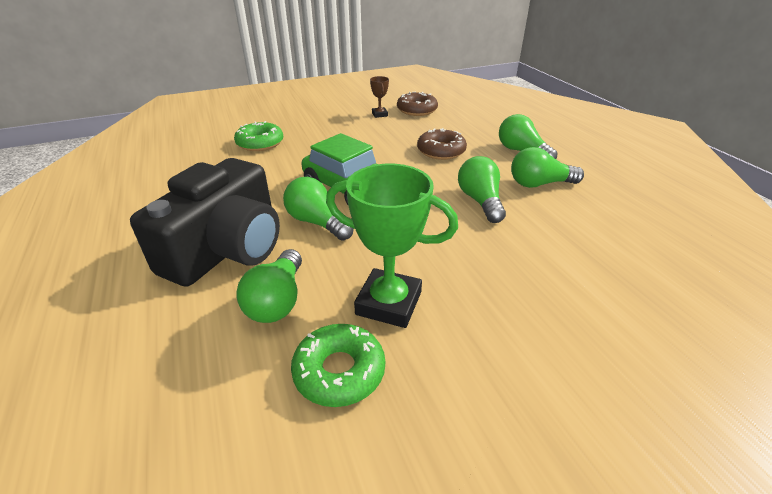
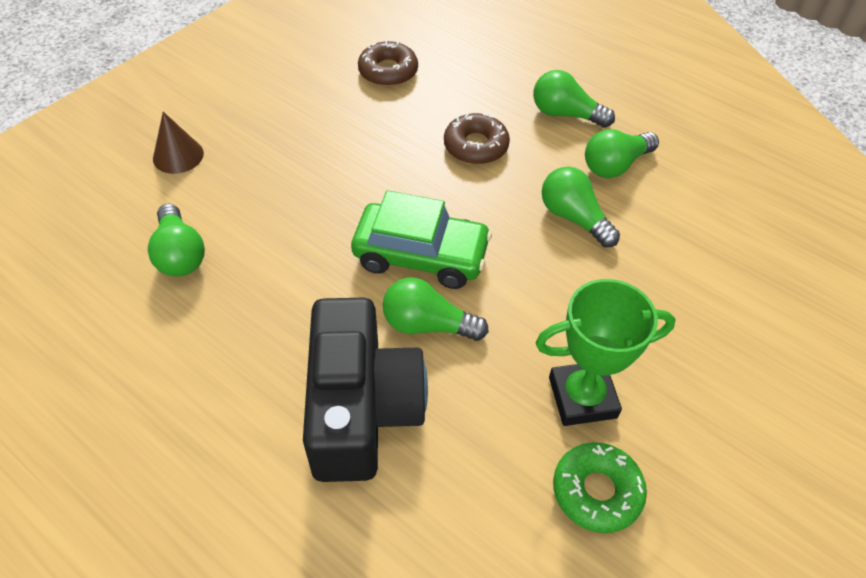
camera: 30 degrees left, 15 degrees up
(260, 143) = (230, 217): green donut -> none
(263, 115) = (178, 156): none -> brown cone
(277, 300) = (478, 447): green light bulb -> green light bulb (180, 254)
(379, 114) = (345, 98): brown trophy -> none

